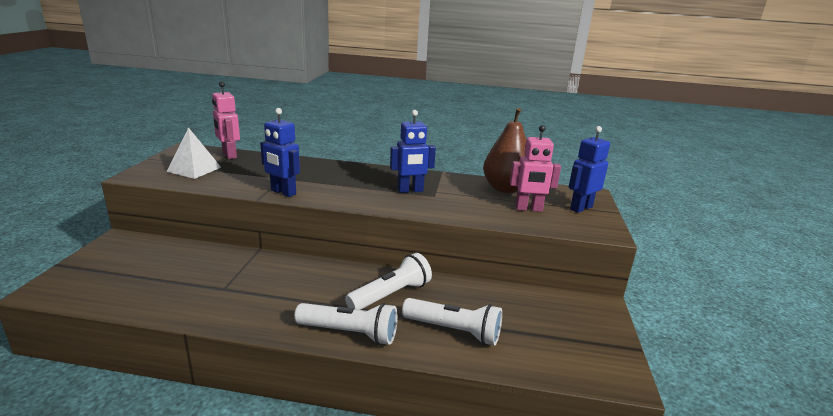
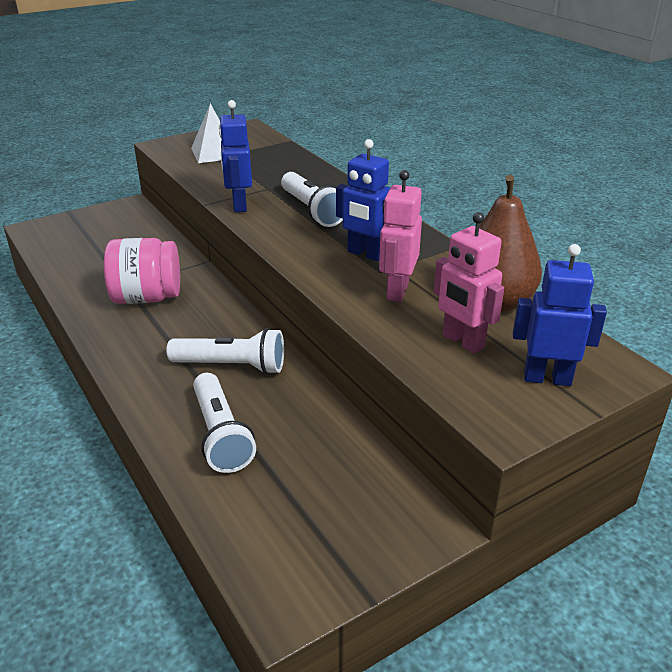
camera: 50 degrees right, 10 degrees up
(229, 155) = (270, 146): pink robot -> pink robot (397, 291)
(257, 288) = (147, 297): none -> pink jar
(349, 333) = (141, 378): white flashlight -> white flashlight (312, 210)

